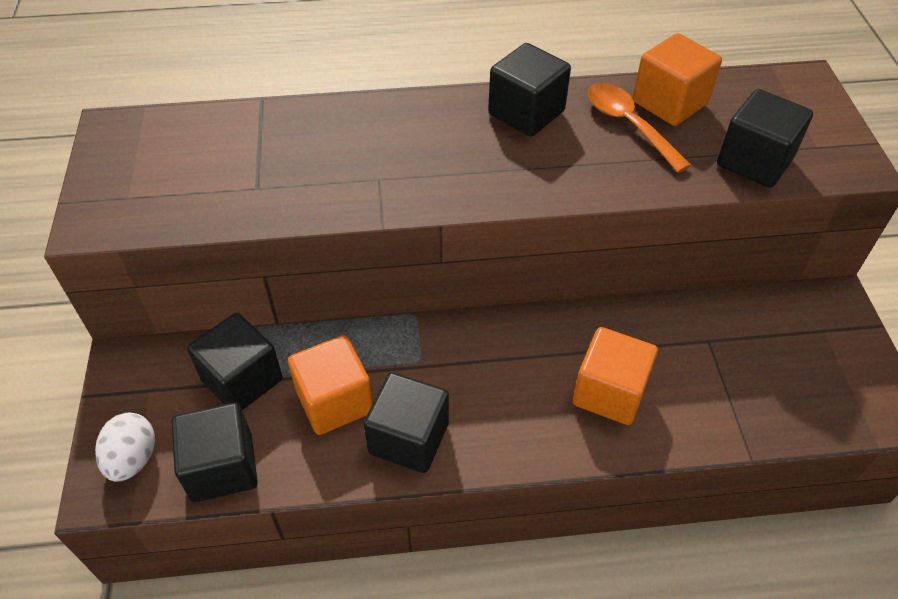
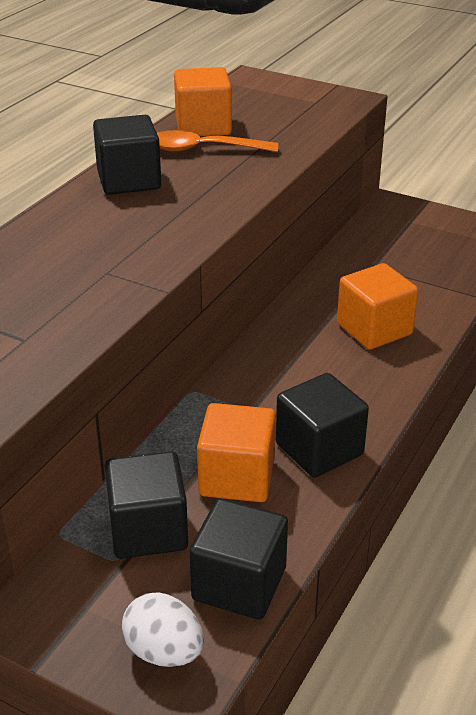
camera: 55 degrees left, 15 degrees down
(754, 161) = (301, 125): black cube -> none

